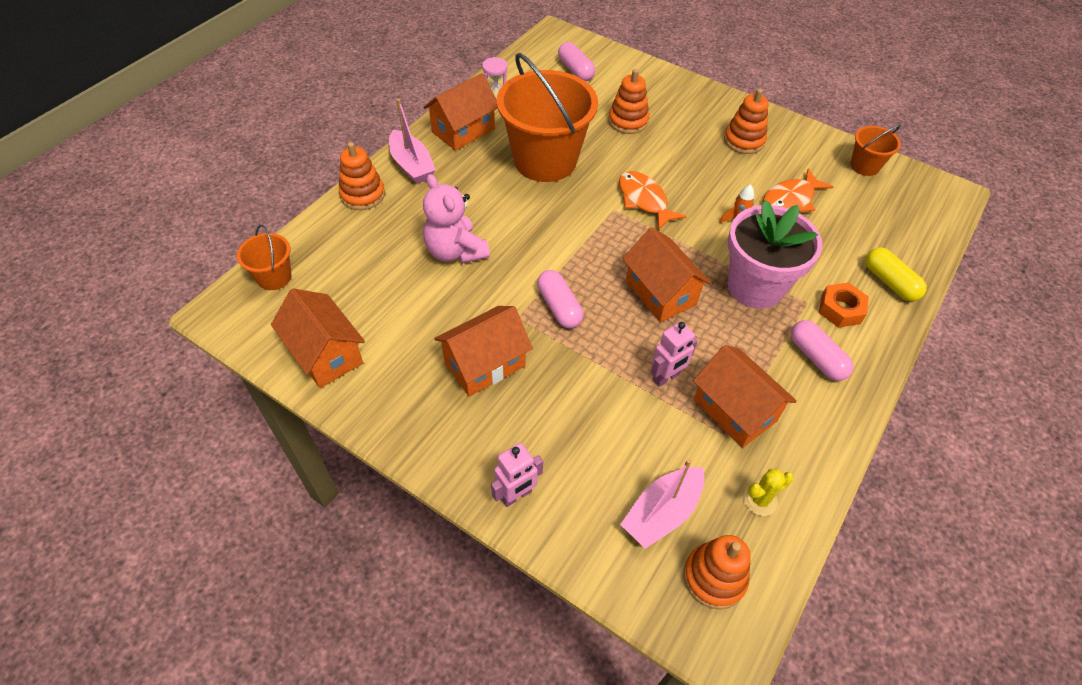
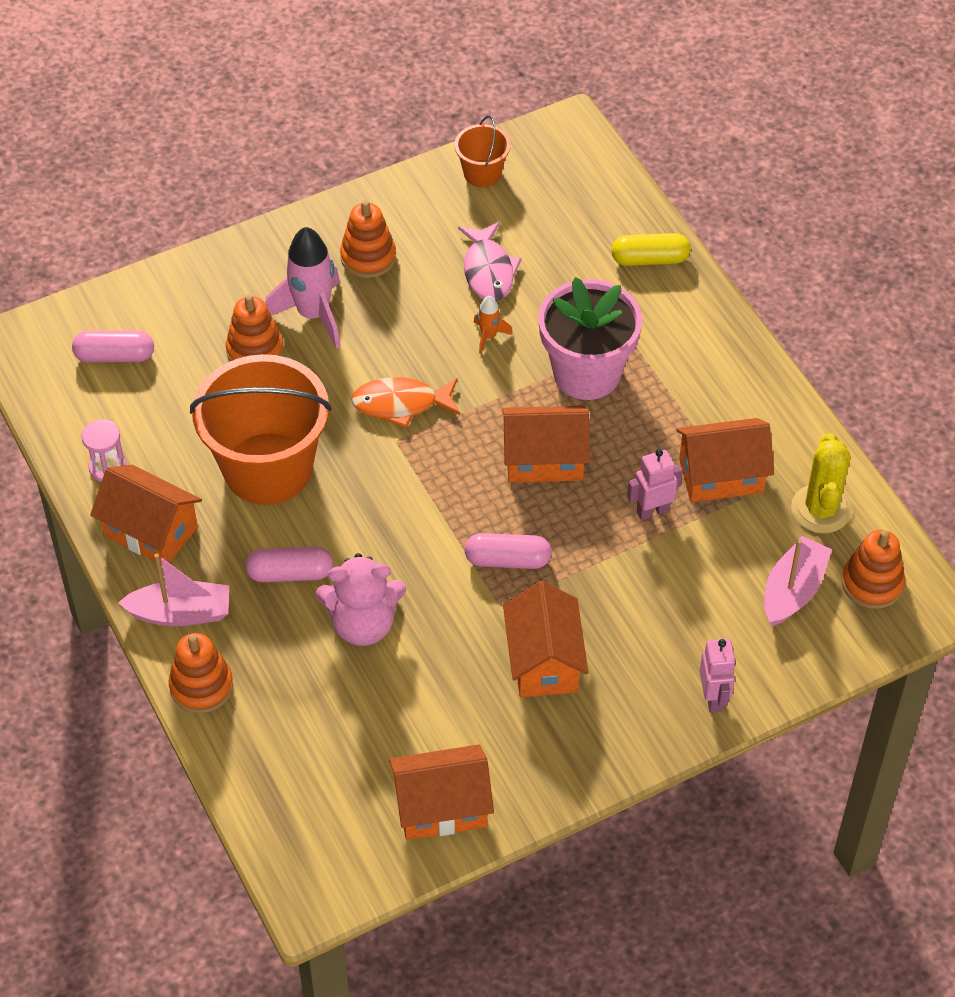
camera: 60 degrees left, 0 degrees up
(274, 277) = (288, 826): orange bucket -> none
(463, 130) = (151, 531): orange house -> orange house turned 45 degrees counterclockwise
(662, 512) = (793, 590): pink boat -> pink boat turned 135 degrees counterclockwise
(666, 377) = (652, 511): pink robot -> pink robot turned 105 degrees counterclockwise
(677, 134) = (313, 315): none -> pink rocket
(760, 500) = (821, 509): yellow cactus -> yellow cactus, size x1.72
(790, 200) = (488, 270): orange fish -> pink fish
(816, 358) = (701, 376): pink capsule -> pink capsule (290, 573)
(840, 309) = (658, 320): orange nut -> none

